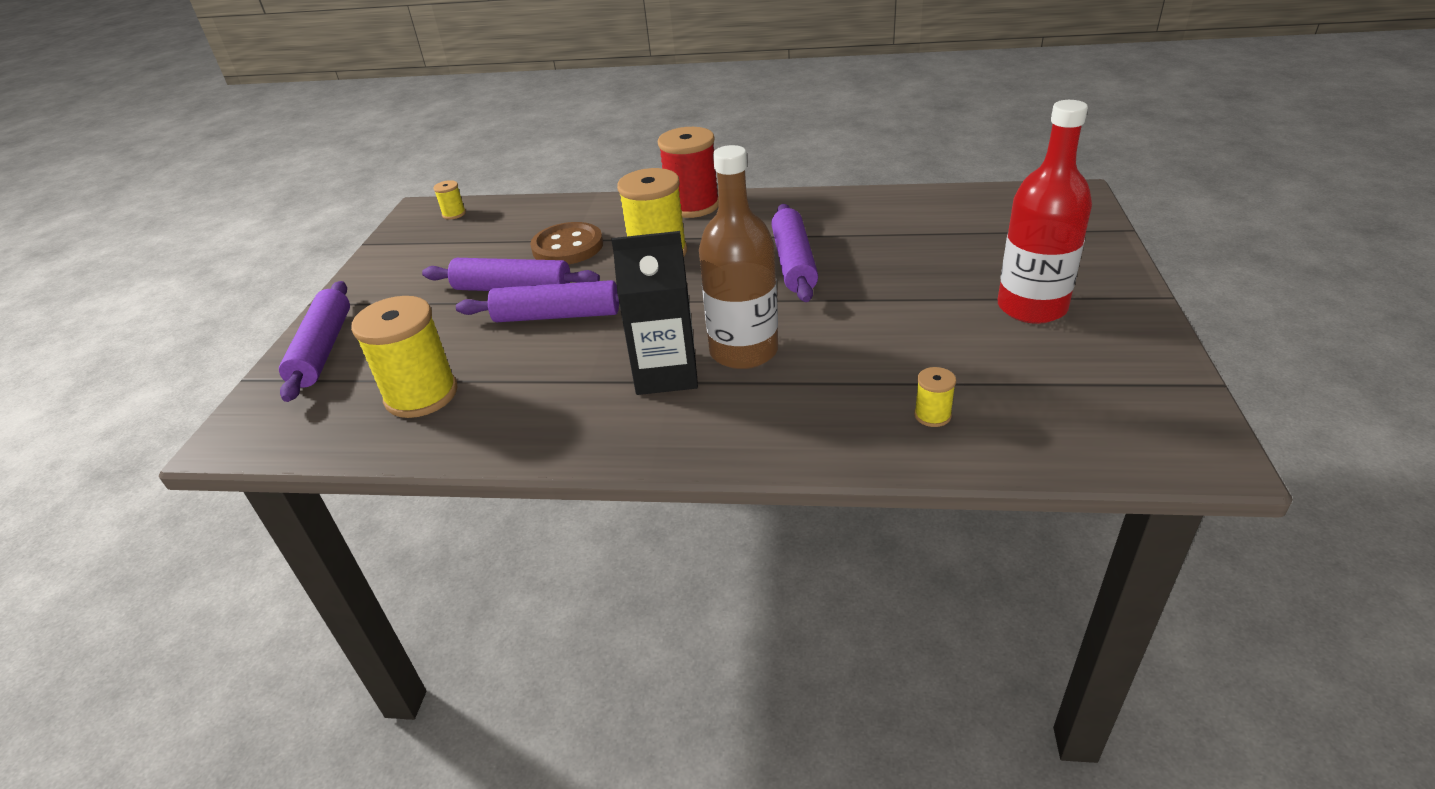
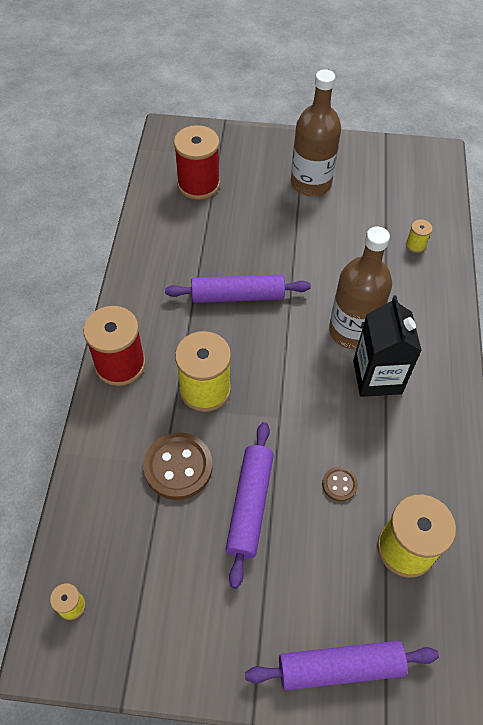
camera: 95 degrees left, 20 degrees up
(518, 345) = (339, 484): none -> brown button
(557, 316) = (298, 460): purple rolling pin -> none
(981, 222) = (198, 184): none -> red spool
(1032, 307) = (311, 183): red bottle -> brown bottle

